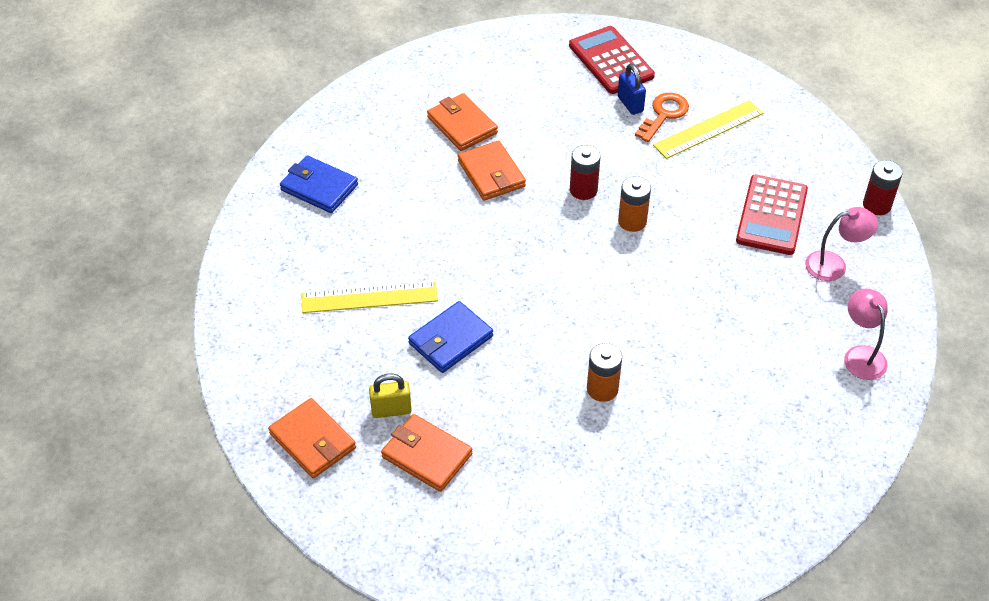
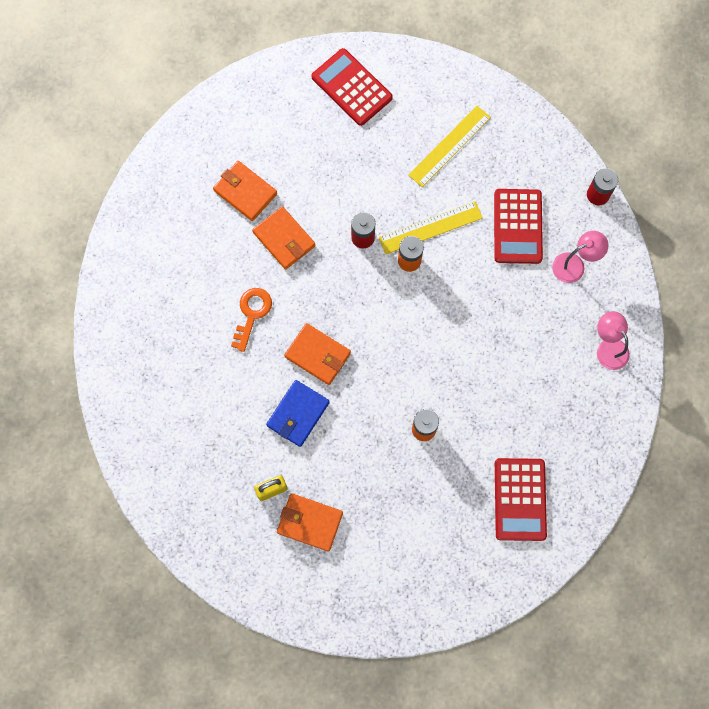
camera: 15 degrees left, 25 degrees up
(312, 441) = (221, 532): orange wallet -> orange wallet (317, 355)
(319, 187) = (147, 289): blue wallet -> none
(369, 297) = (223, 390): yellow ruler -> yellow ruler (430, 227)
(630, 104) = (379, 133): blue padlock -> none
(664, 114) = (409, 139): orange key -> orange key (252, 314)
(708, 492) = (520, 499): none -> red calculator

